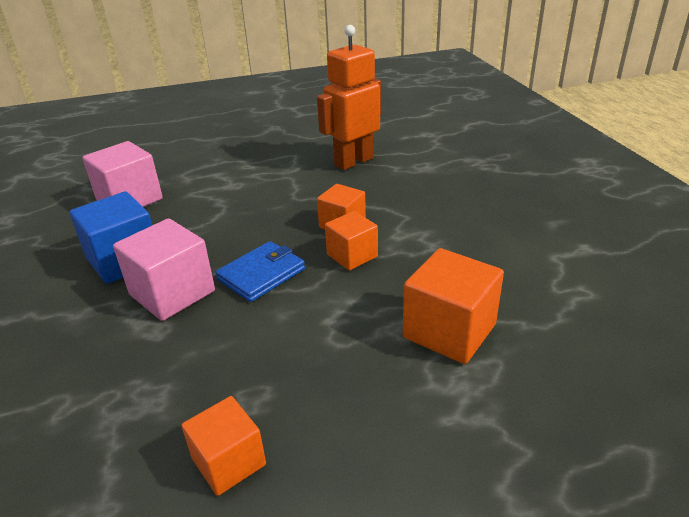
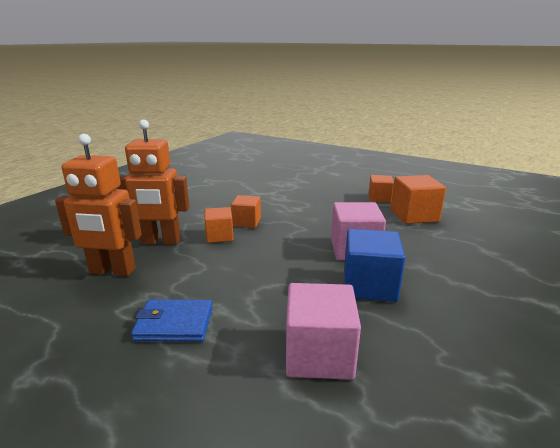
camera: 135 degrees left, 10 degrees down
(261, 274) = (299, 235): blue wallet -> blue wallet (174, 324)
(379, 191) = (161, 241): none -> orange robot
(449, 331) = (267, 190): orange cube -> orange cube (414, 215)

